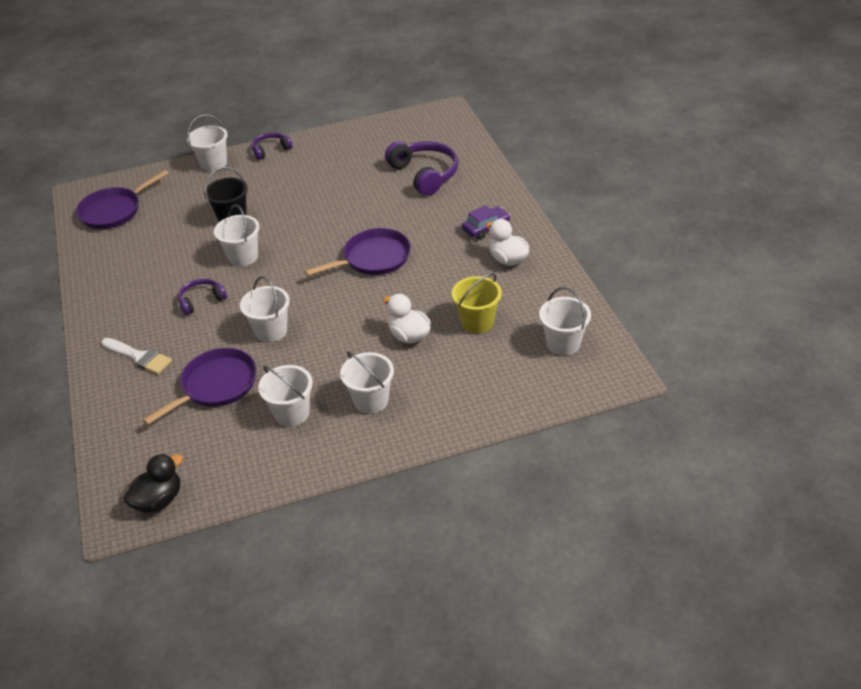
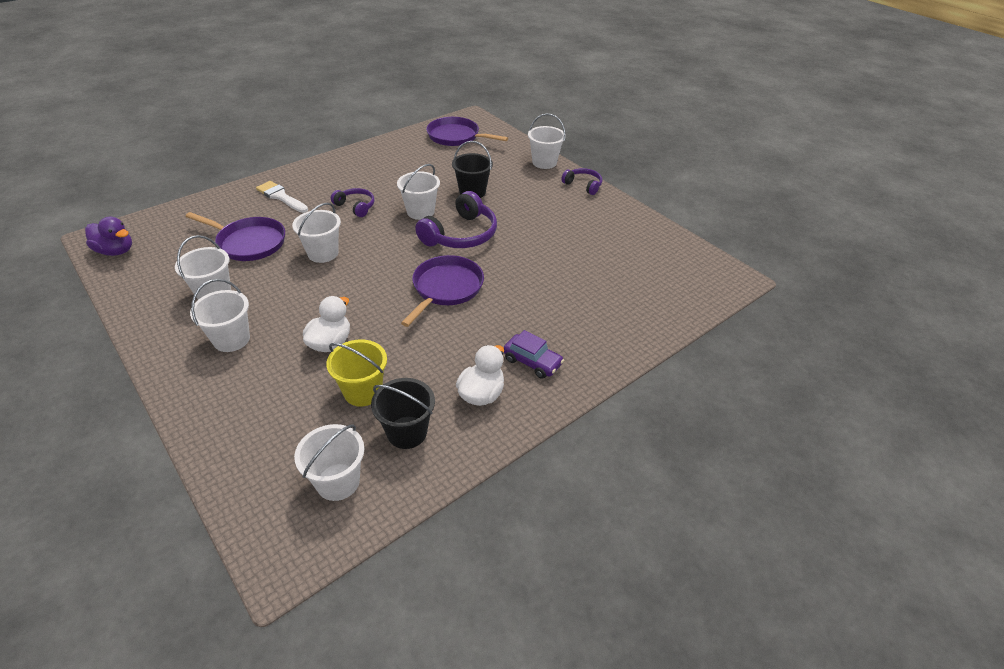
camera: 65 degrees right, 0 degrees up
(139, 357) = (281, 197): white brush -> white brush turned 120 degrees clockwise
(159, 500) = (116, 251): black duck -> purple duck
(373, 258) = (446, 288): purple pan -> purple pan turned 105 degrees counterclockwise
(425, 174) = (605, 290): purple headphones -> purple headphones (461, 234)
(530, 303) = (407, 432): none -> black bucket

